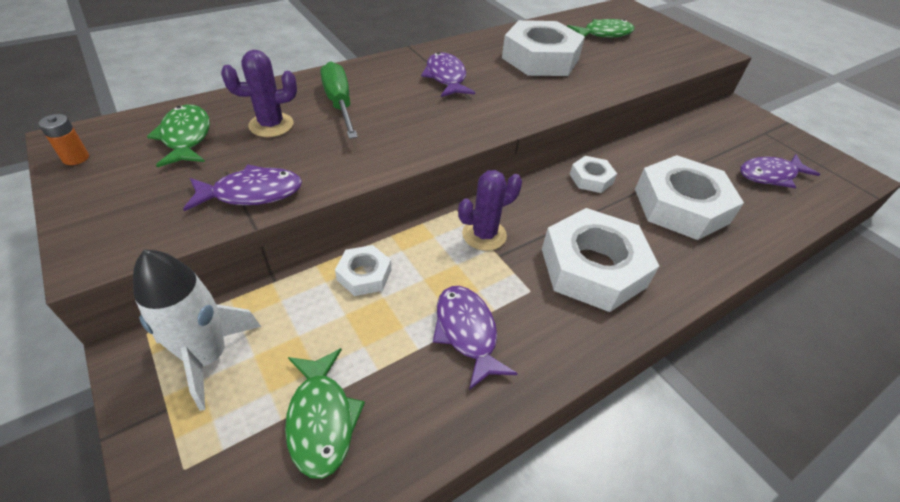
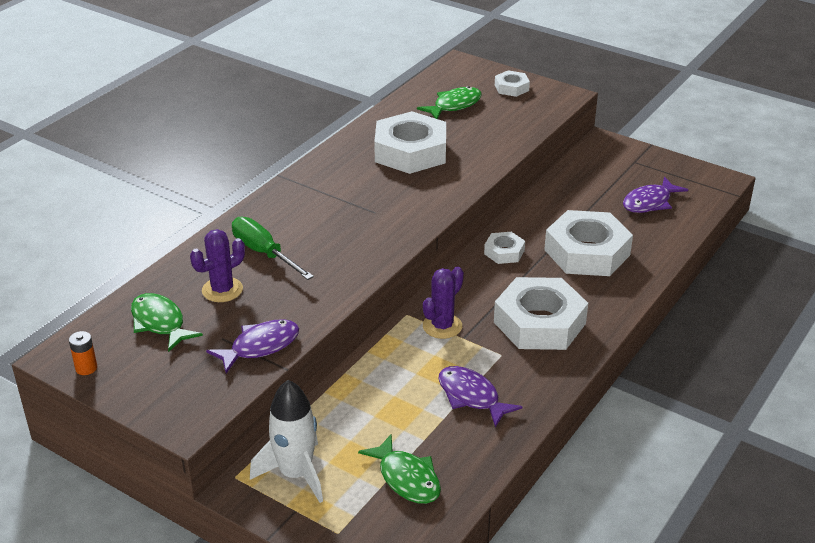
camera: 20 degrees left, 10 degrees down
(364, 275) = (368, 386): white nut -> white nut (511, 88)
(446, 77) = (338, 198): purple fish -> none

